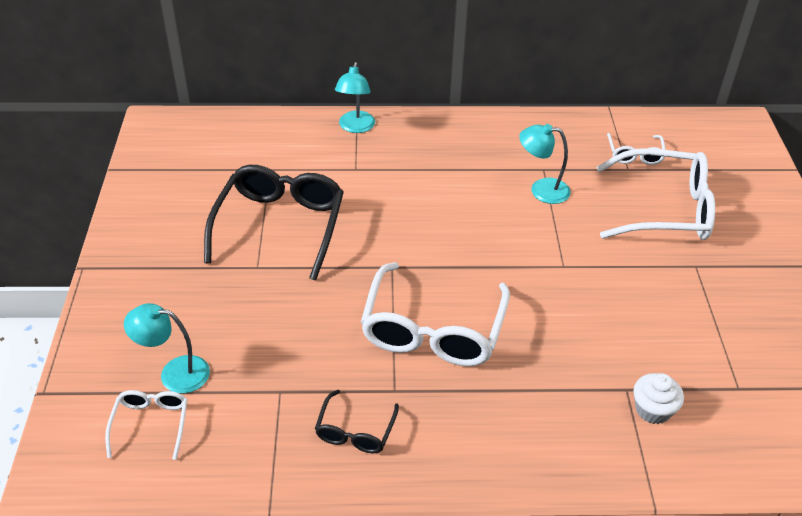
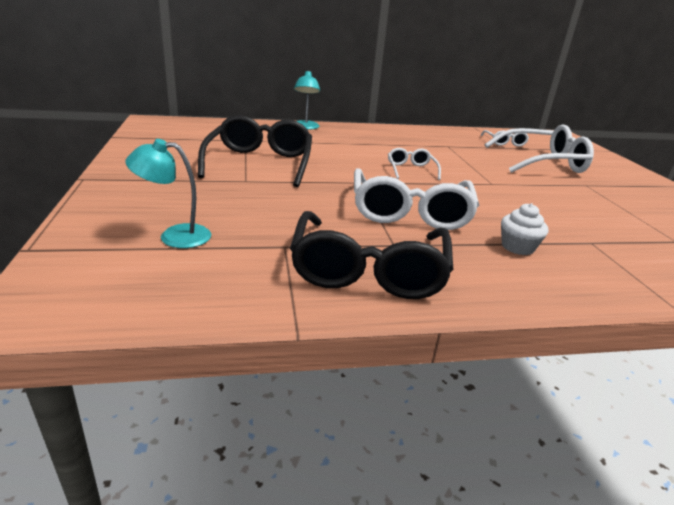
camera: 10 degrees left, 15 degrees down
(151, 424) = (150, 269): white glasses -> white glasses (411, 170)
(355, 431) = (368, 270): black glasses -> black glasses, size x2.02
(541, 190) = (452, 153): turquoise lamp -> none
(653, 410) = (622, 253): white cupcake -> white cupcake (517, 247)

